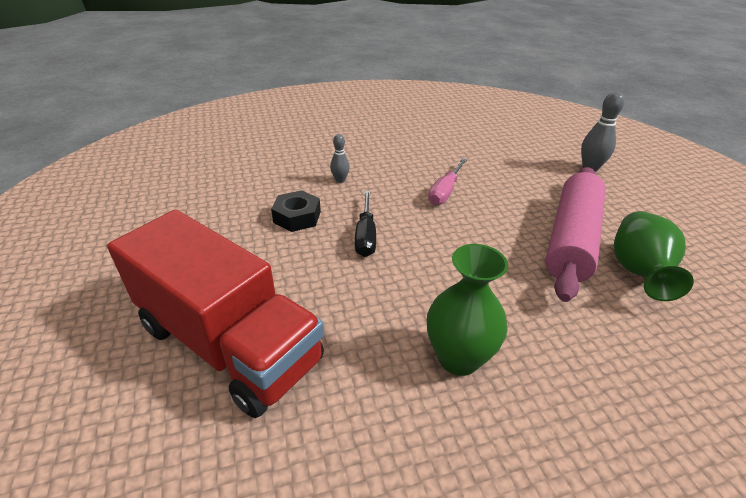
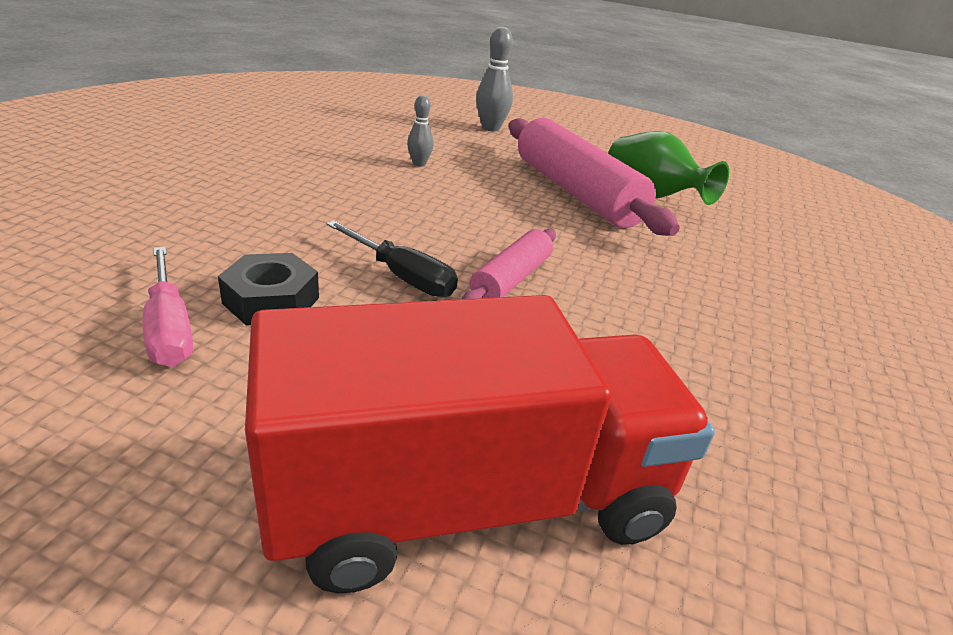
camera: 55 degrees left, 5 degrees down
(340, 180) = (251, 230): grey bowling pin -> grey bowling pin (419, 164)
(418, 268) = (510, 279): none -> pink rolling pin
(445, 191) = (404, 194): pink screwdriver -> pink screwdriver (169, 328)
(458, 358) = (674, 334): green vase -> none

